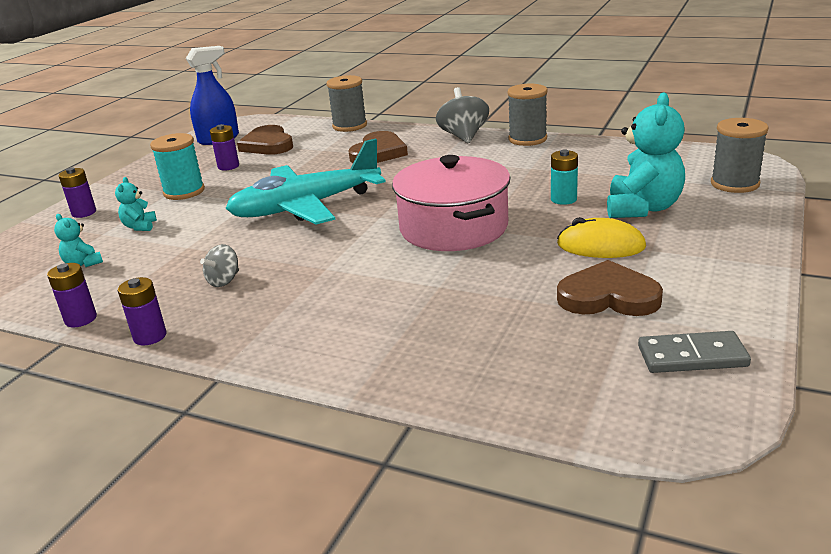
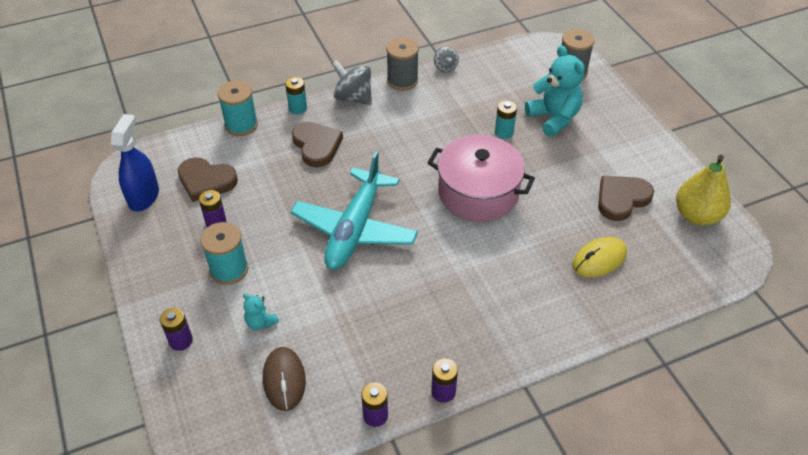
camera: 50 degrees left, 20 degrees up
(83, 264) = (284, 380): turquoise teddy bear -> brown mouse
(224, 281) = (412, 323): grey spinning top -> grey spinning top (445, 67)
(349, 126) = (241, 125): grey spool -> turquoise spool
(407, 129) = (298, 108): none -> turquoise battery
(600, 246) = (572, 162): yellow mouse -> yellow mouse (599, 259)
(692, 356) = (696, 216): grey domino -> yellow pear

